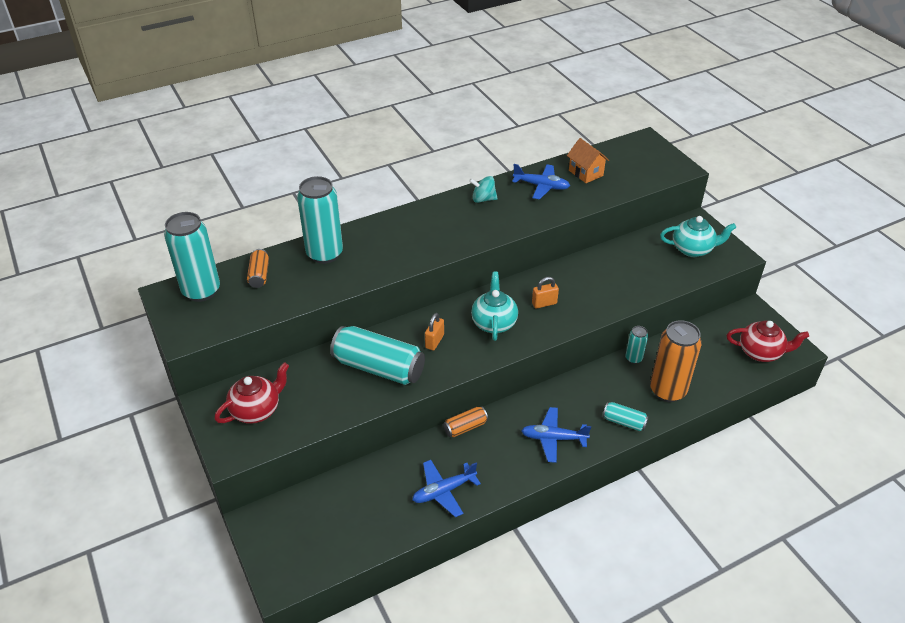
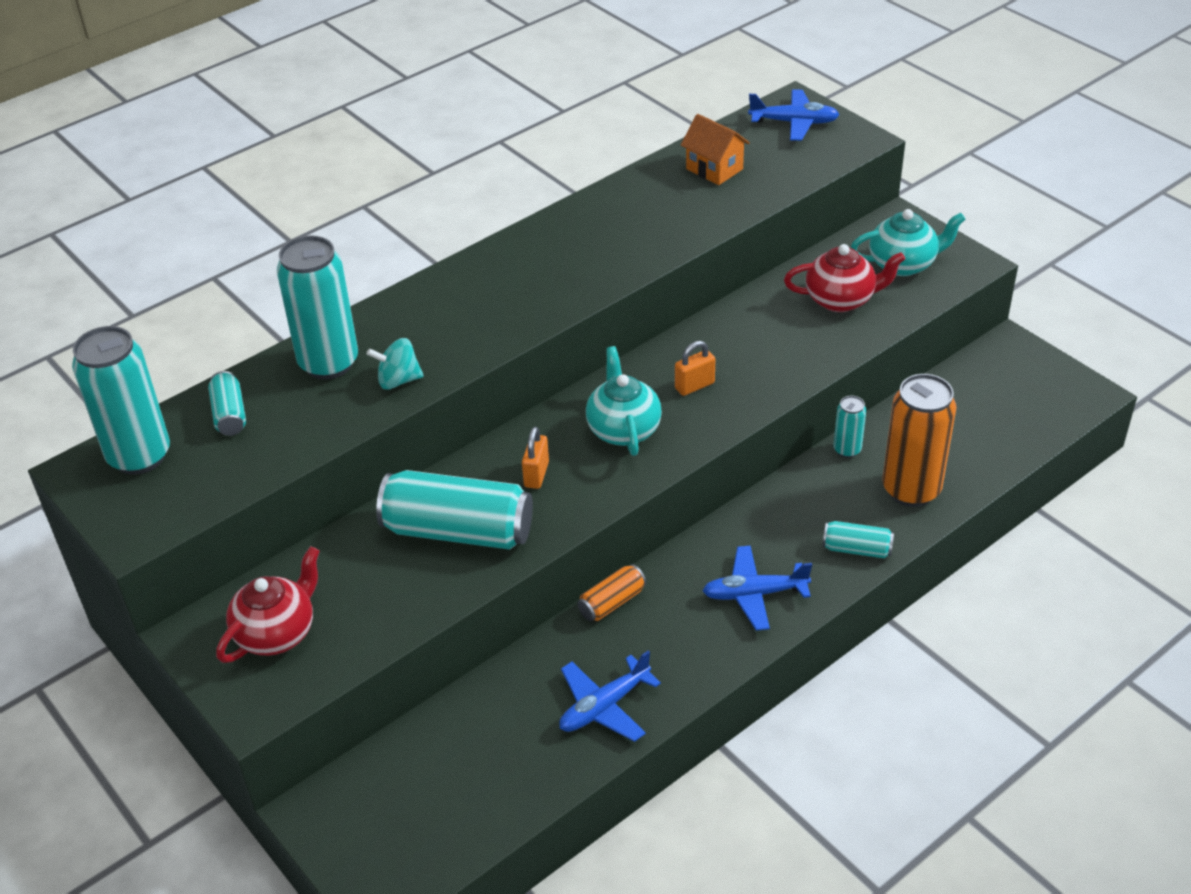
camera: 10 degrees left, 0 degrees up
(259, 275) = (230, 414): orange can -> turquoise can
(483, 199) = (562, 235): turquoise spinning top -> turquoise spinning top (398, 380)
(541, 186) = (650, 200): blue plane -> blue plane (794, 123)
(760, 352) = (1037, 407): red teapot -> red teapot (841, 300)

